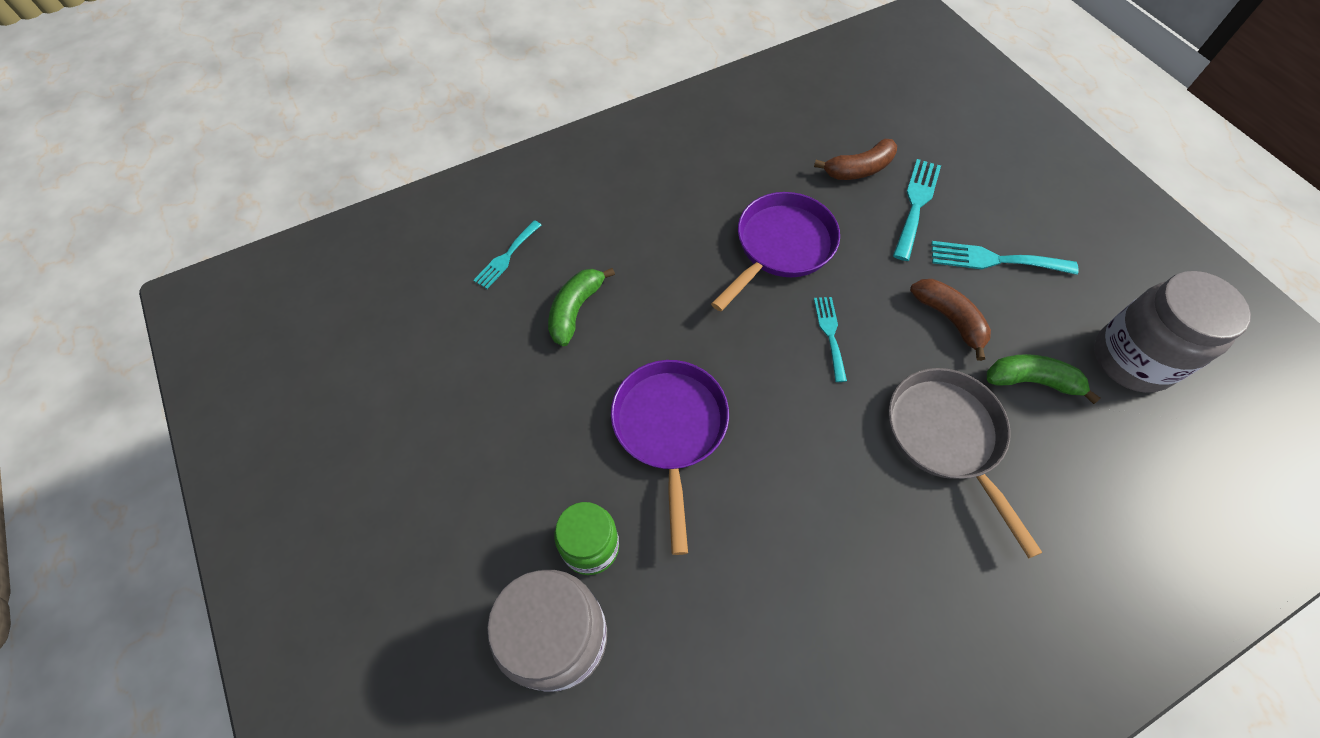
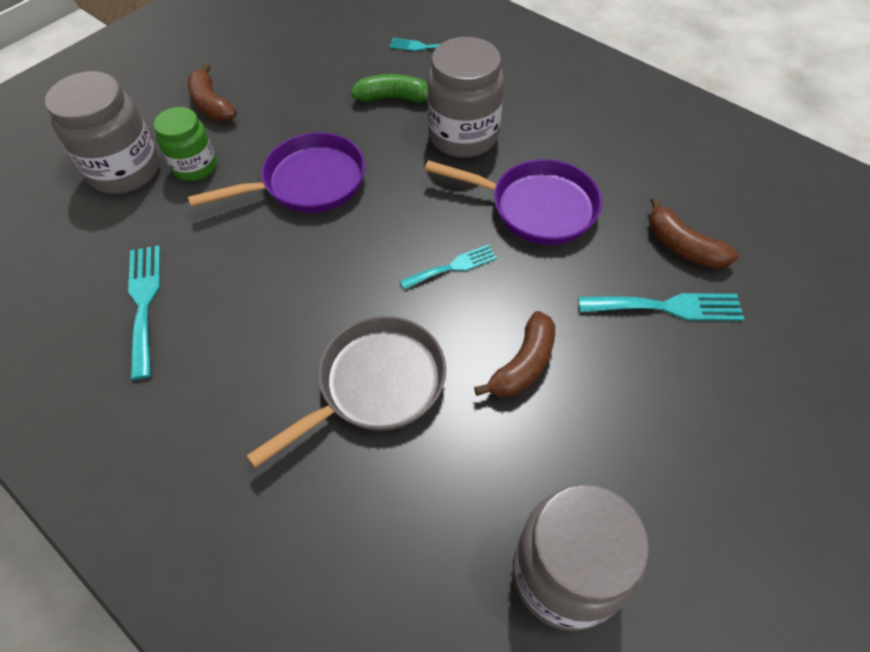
camera: 70 degrees right, 5 degrees down
(484, 505) = (212, 104): none -> brown banana
(664, 269) = (463, 136): none -> grey jar
(994, 260) = (634, 398): turquoise fork -> turquoise fork (144, 303)
(1031, 381) = (479, 458): green banana -> none

